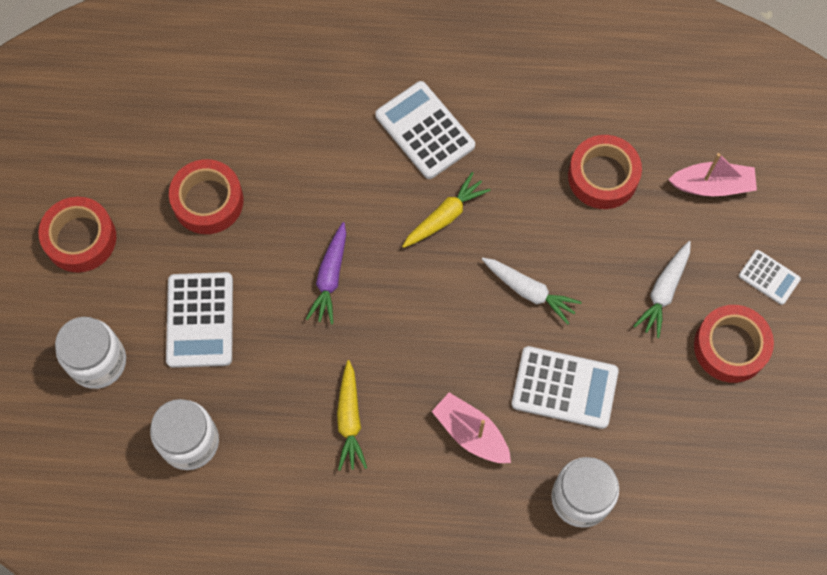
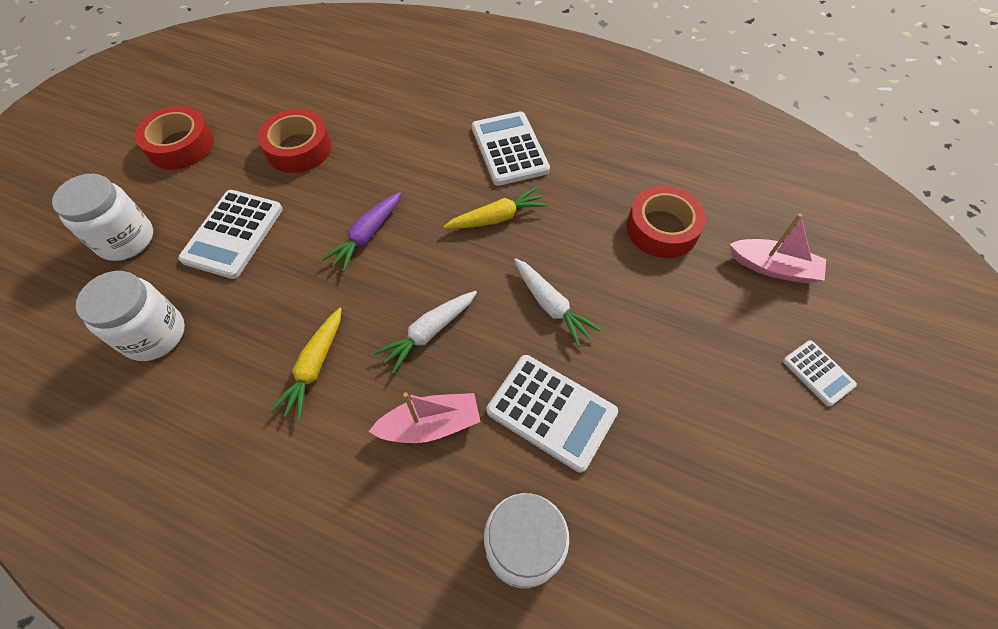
camera: 20 degrees right, 10 degrees down
(471, 433) = (430, 424): pink boat -> pink boat turned 105 degrees clockwise
(663, 292) = (693, 350): white carrot -> white carrot (429, 332)
(730, 347) = (756, 432): red tape -> none

